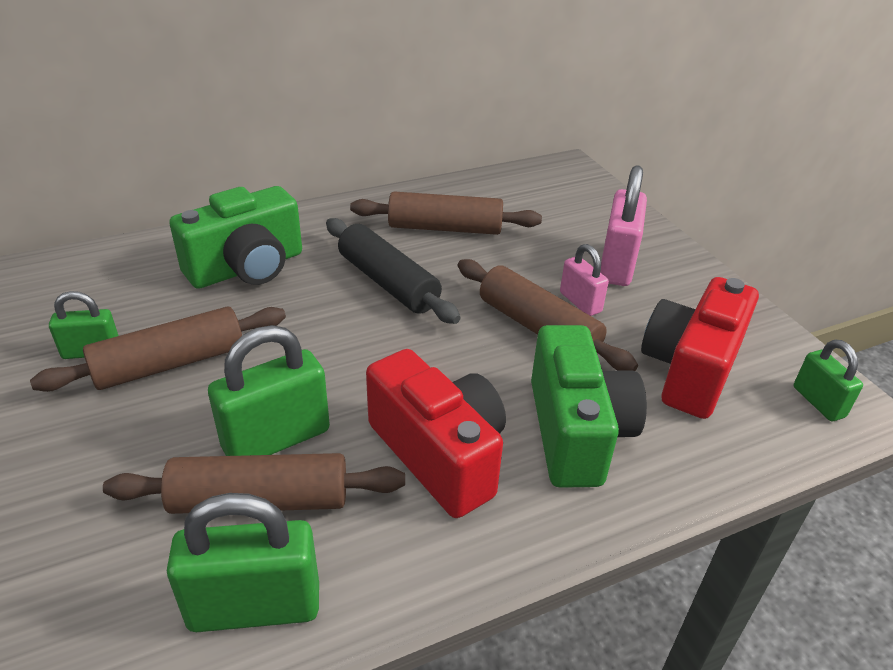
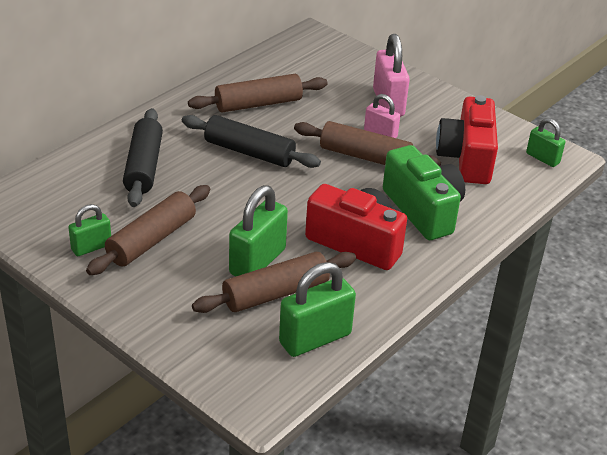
camera: 25 degrees left, 0 degrees up
(247, 268) = (143, 166): green camera -> black rolling pin

